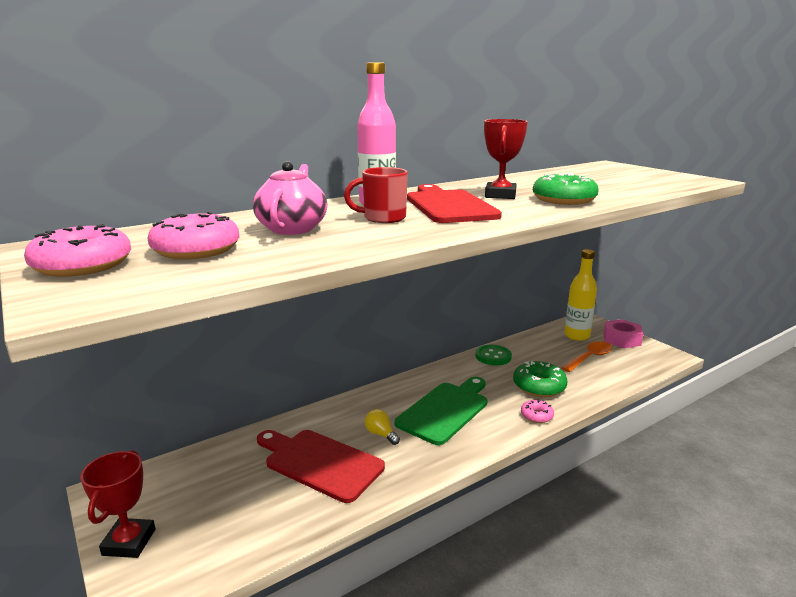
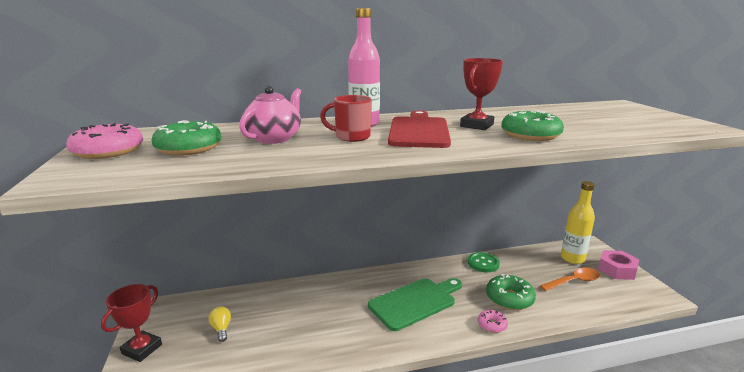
camera: 20 degrees right, 0 degrees up
(196, 250) = (189, 148): pink donut -> green donut
(320, 463) = (295, 323): red cutting board -> none
(381, 434) = (353, 311): yellow light bulb -> yellow light bulb (221, 329)

